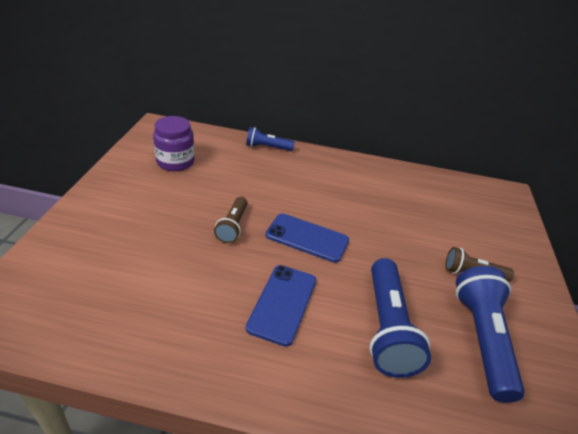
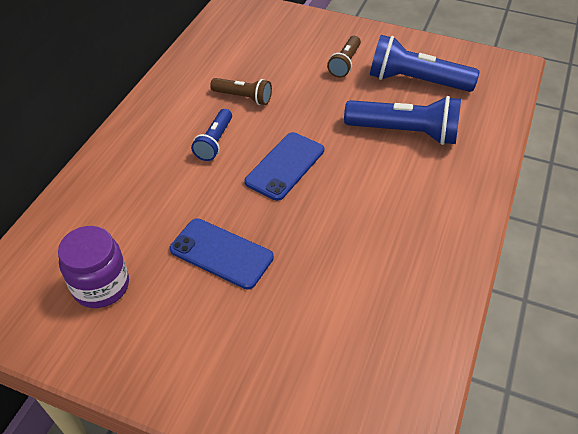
camera: 75 degrees left, 10 degrees up
(233, 226) = (257, 228): brown flashlight -> brown flashlight (243, 97)
(267, 147) = (92, 178): blue flashlight -> blue flashlight (215, 142)
(282, 303) = (376, 198): blue phone -> blue phone (221, 253)

